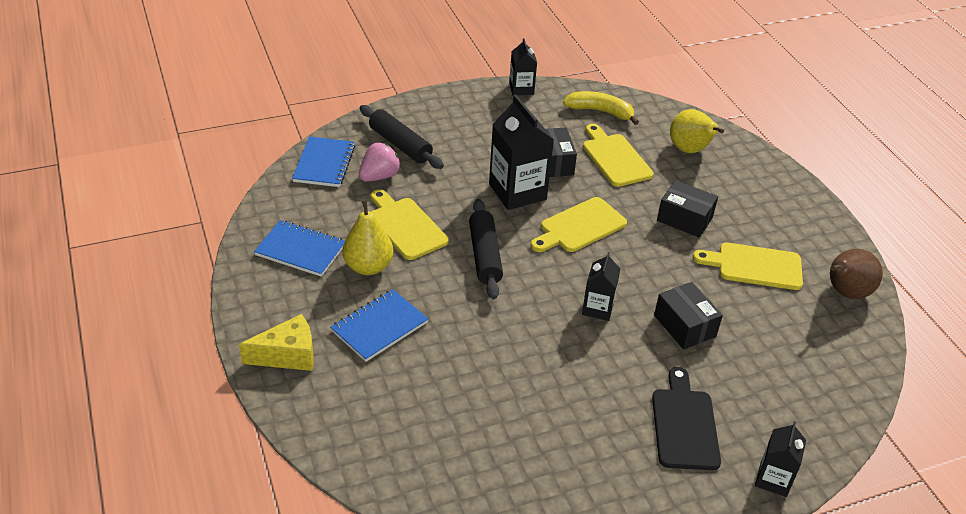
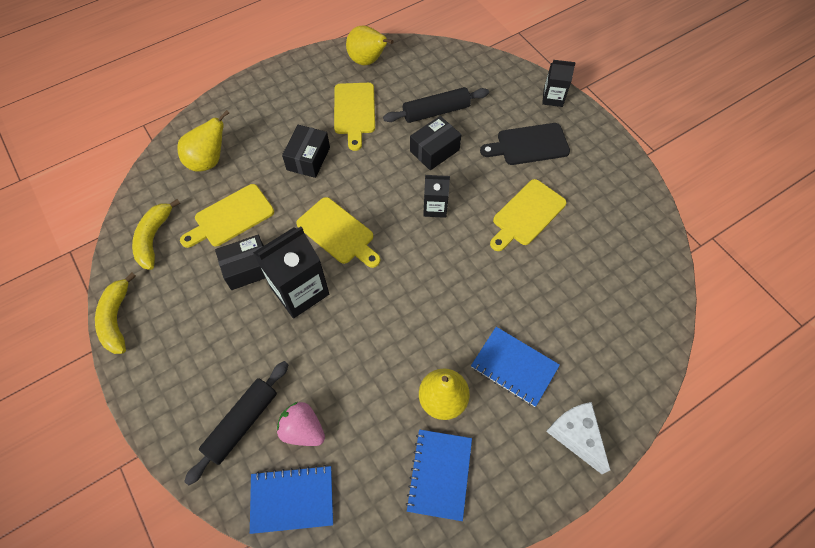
camera: 100 degrees left, 20 degrees up
(288, 355) = (576, 436): yellow cheese -> white cheese
(405, 226) = (376, 380): yellow cutting board -> yellow cutting board (526, 214)
(485, 255) = (397, 301): black rolling pin -> black rolling pin (436, 111)
(521, 89) = (117, 319): black carton -> yellow banana
(845, 292) = (368, 61): brown pear -> yellow pear

